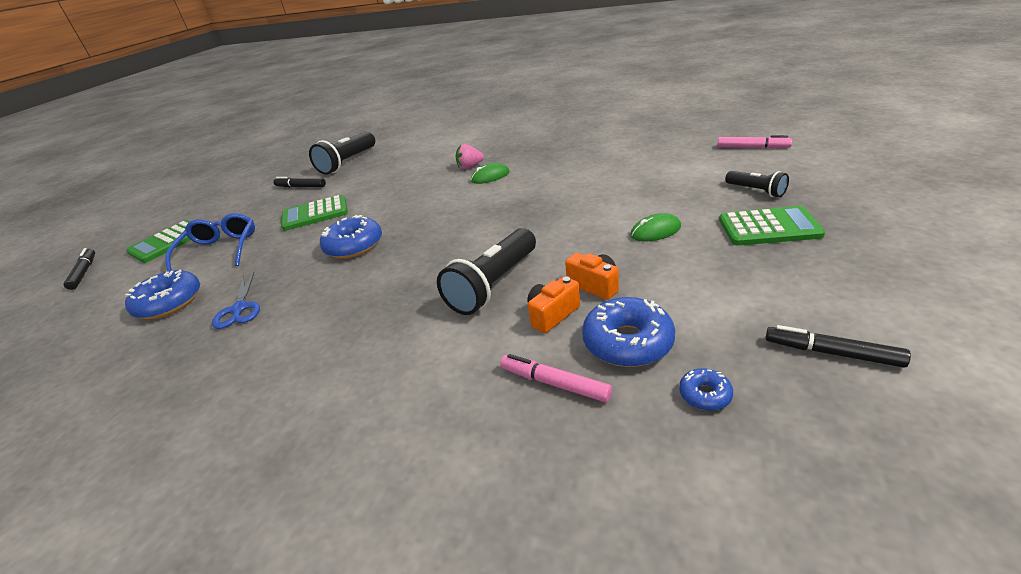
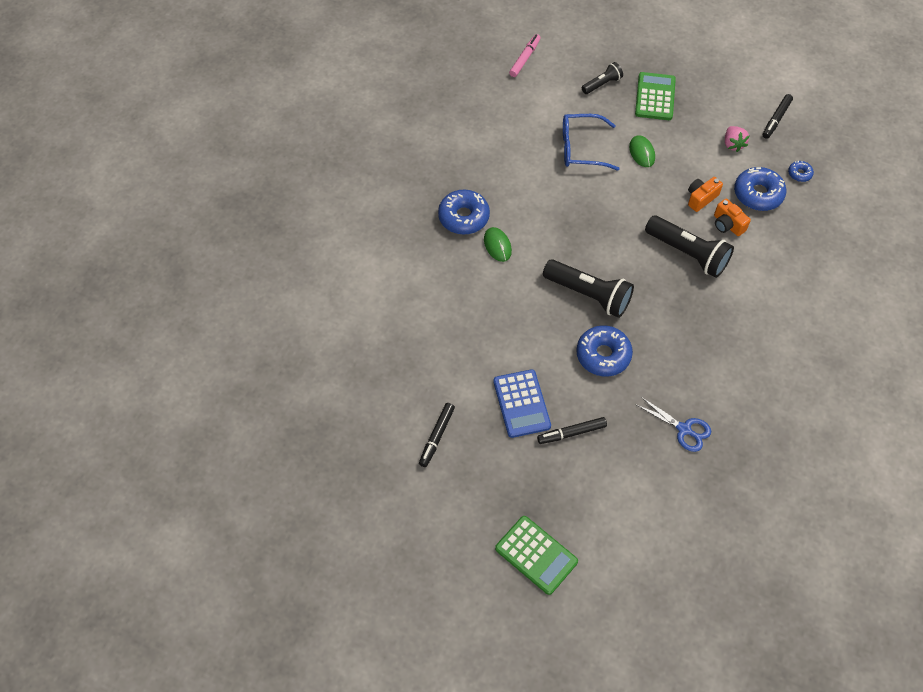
camera: 90 degrees left, 25 degrees up
(84, 272) = (581, 628): black marker -> black marker (571, 433)
(169, 303) = (662, 497): blue donut -> blue donut (463, 217)
(220, 250) = (574, 484): blue glasses -> blue glasses (581, 148)
(239, 309) = (684, 429): blue scissors -> blue scissors turned 45 degrees clockwise
(315, 214) = (521, 404): green calculator -> blue calculator
(347, 163) = (381, 393): black flashlight -> black flashlight (589, 295)
(470, 167) = (463, 262): pink strawberry -> pink strawberry (733, 144)
(554, 383) = (787, 231): pink marker -> none

